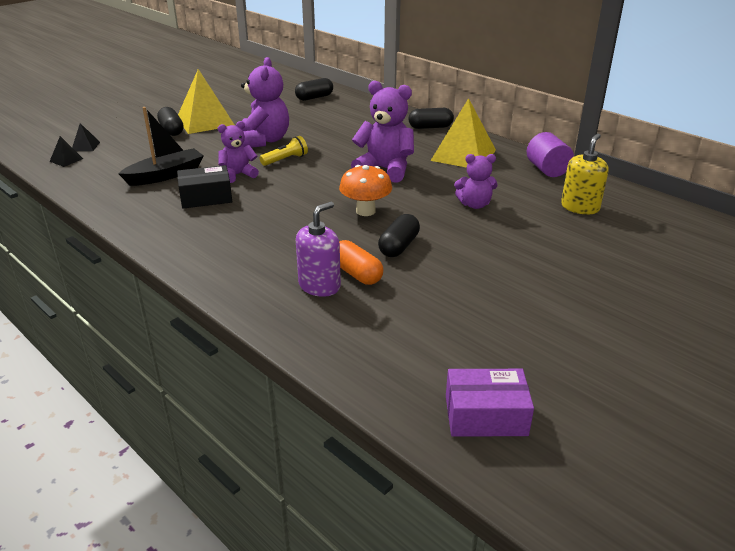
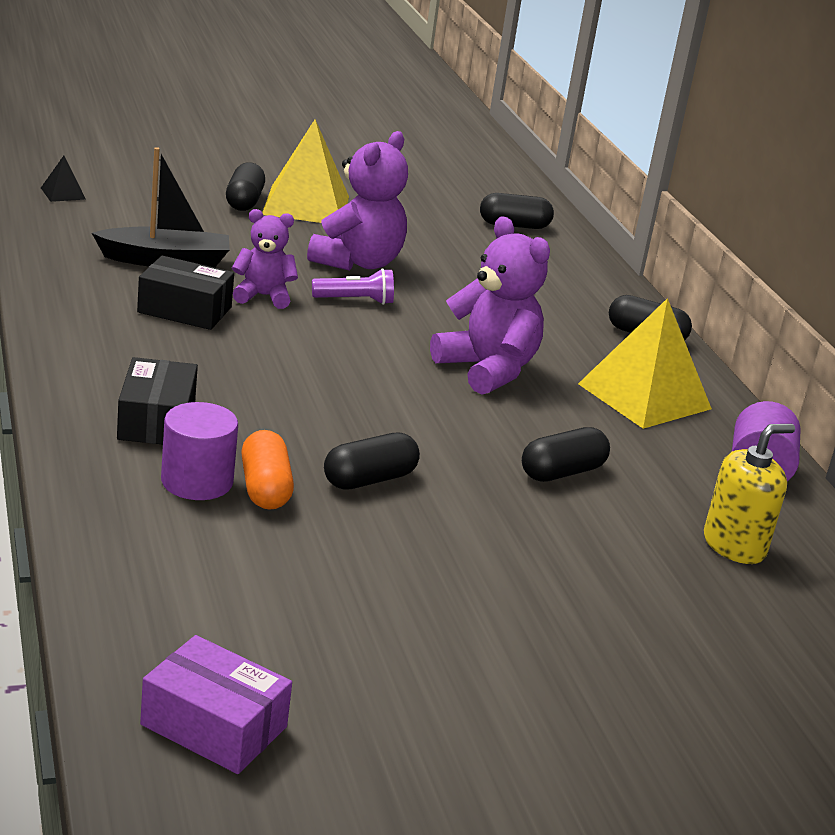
camera: 25 degrees right, 5 degrees down
(85, 146) = (106, 184): black pyramid -> none
(260, 262) = (156, 420): none -> black box
(285, 160) = (355, 300): yellow flashlight -> purple flashlight
(319, 286) = (197, 481): purple soap dispenser -> purple cylinder
(365, 211) = (382, 414): orange mushroom -> none
(474, 204) = (562, 472): purple teddy bear -> black capsule

